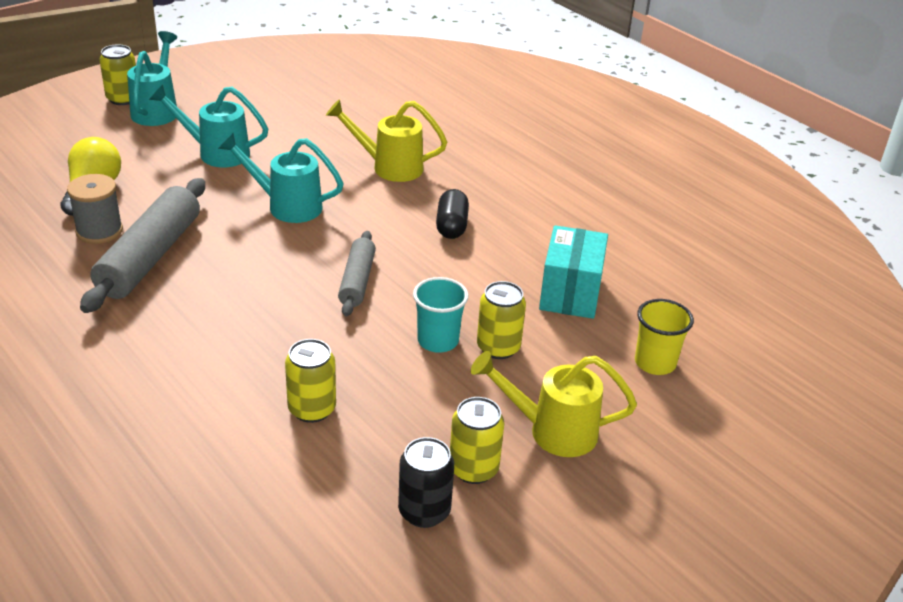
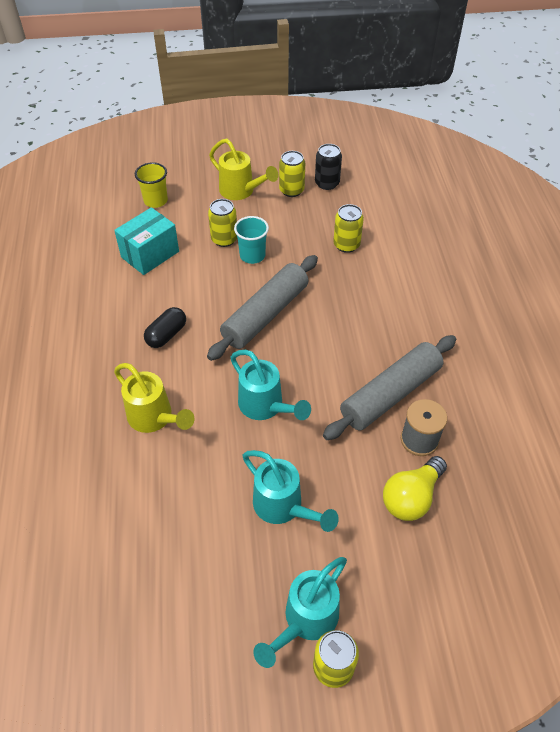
camera: 145 degrees left, 15 degrees up
(357, 281) = (265, 315): grey rolling pin -> grey rolling pin, size x1.72

